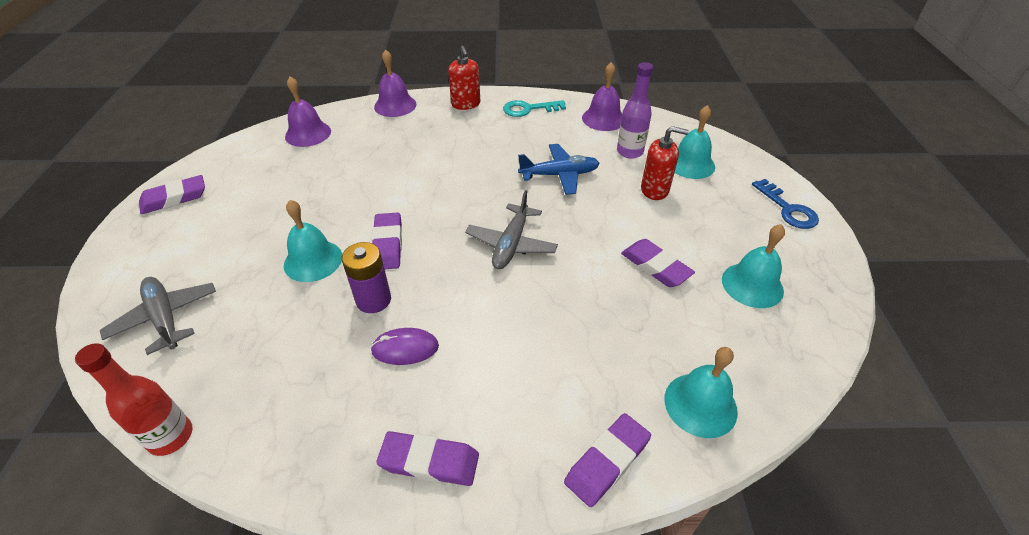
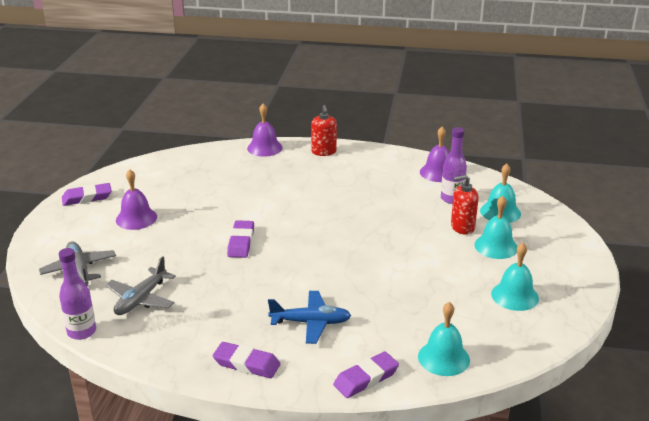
camera: 10 degrees right, 15 degrees down
(171, 437) = (82, 332): red bottle -> purple bottle
(308, 133) = (191, 162): purple bell -> purple bell (136, 218)
(313, 260) = (184, 246): turquoise bell -> turquoise bell (496, 246)
(373, 300) = (225, 274): purple battery -> none
(405, 348) = (242, 304): purple mouse -> none
(511, 244) = (335, 251): grey plane -> grey plane (141, 299)
(529, 109) = (376, 160): turquoise key -> none
(559, 175) = (387, 210): blue plane -> blue plane (311, 322)
(654, 190) = (462, 227): red soap dispenser -> red soap dispenser turned 150 degrees clockwise
(655, 266) = (442, 277): purple eraser -> none
(787, 209) = (569, 251): blue key -> none

